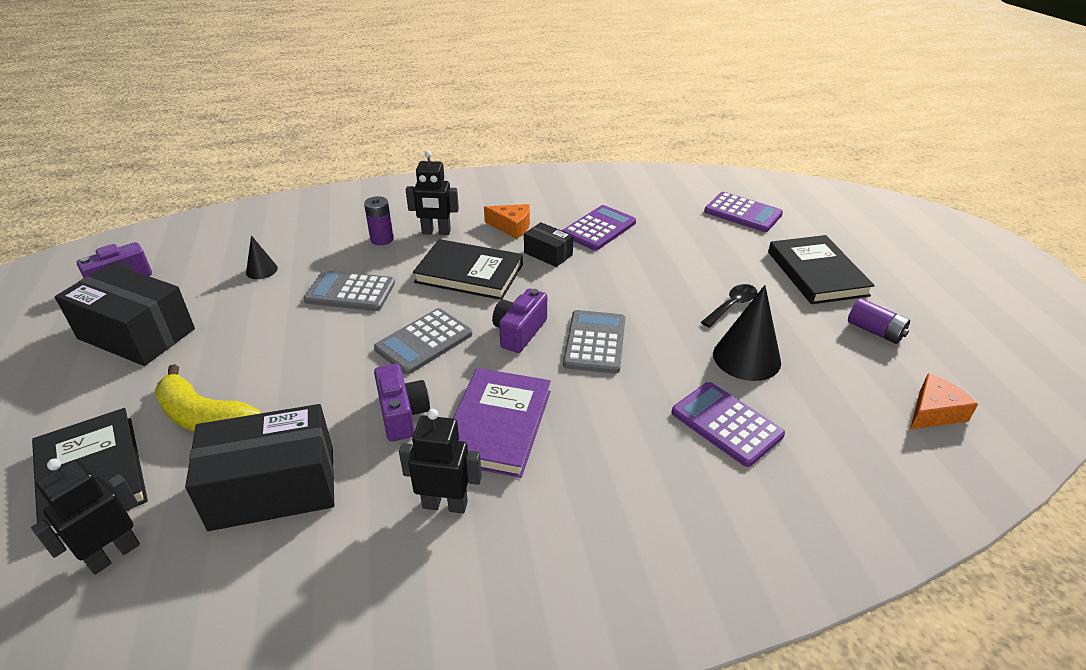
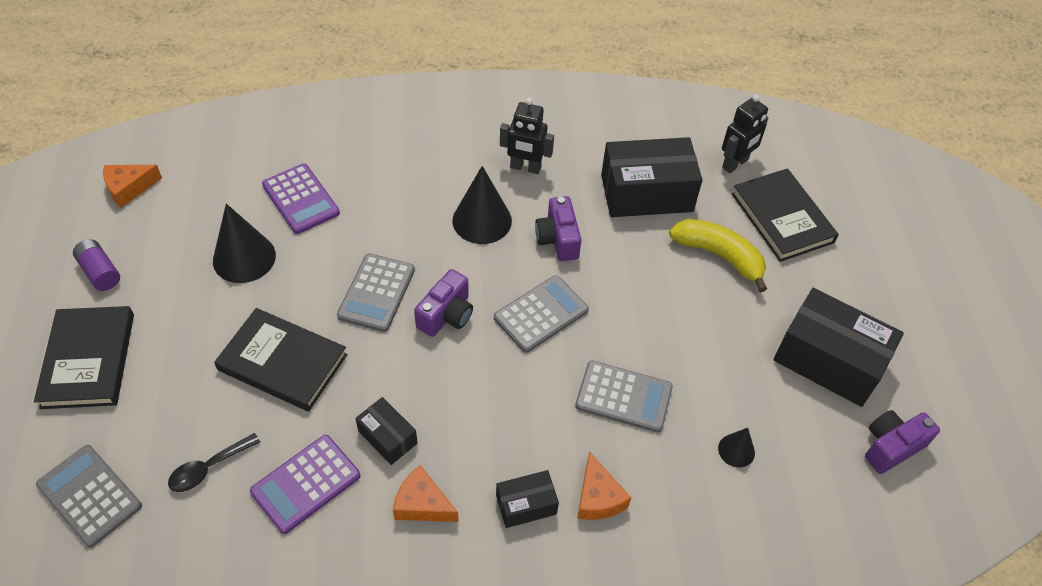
camera: 175 degrees left, 15 degrees up
(382, 239) = (598, 497): purple battery -> orange cheese
(436, 232) = (526, 505): black robot -> black box
(469, 273) = (488, 412): black book -> black book (282, 362)
(497, 425) = (482, 220): purple book -> black cone
(732, 306) = (216, 323): black spoon -> black spoon (208, 468)
(743, 213) = (89, 496): purple calculator -> grey calculator

